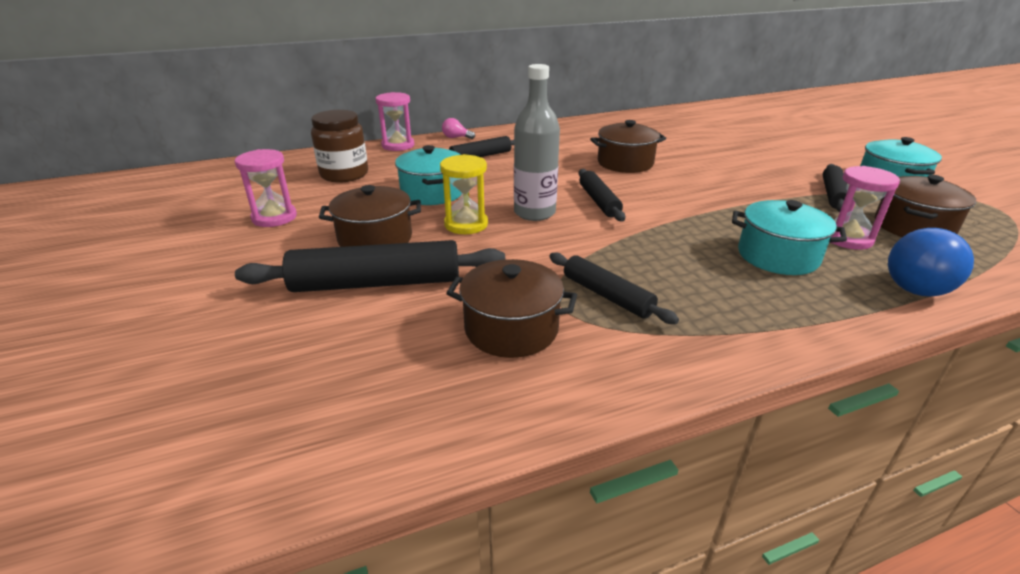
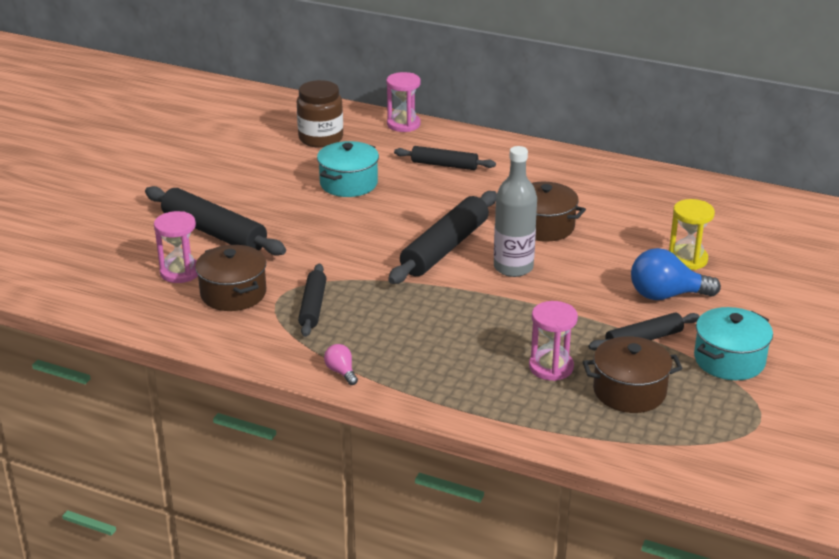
camera: 45 degrees right, 0 degrees up
(274, 217) = (228, 157): pink hourglass -> pink hourglass (180, 272)
(375, 239) = (258, 203): brown pot -> none
(456, 137) = (463, 135): pink light bulb -> pink light bulb (341, 372)
(466, 224) = (325, 220): yellow hourglass -> yellow hourglass (687, 259)
(534, 213) = (383, 233): grey bottle -> grey bottle (513, 267)
(599, 201) = (445, 248): black rolling pin -> black rolling pin, size x1.69
(777, 256) = (468, 347): turquoise pot -> none
(919, 284) = (512, 412): blue light bulb -> blue light bulb (666, 295)

